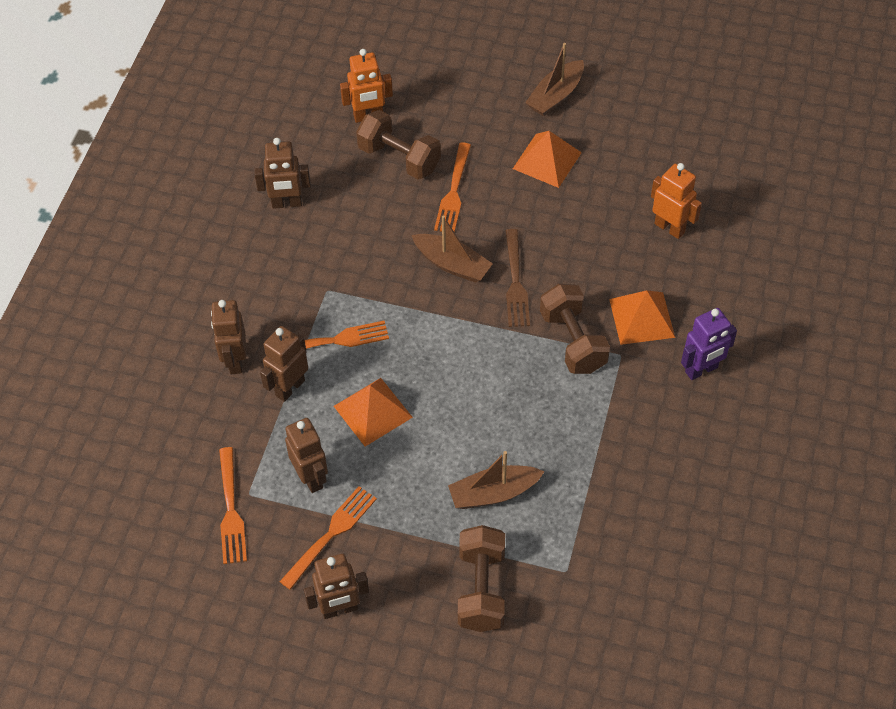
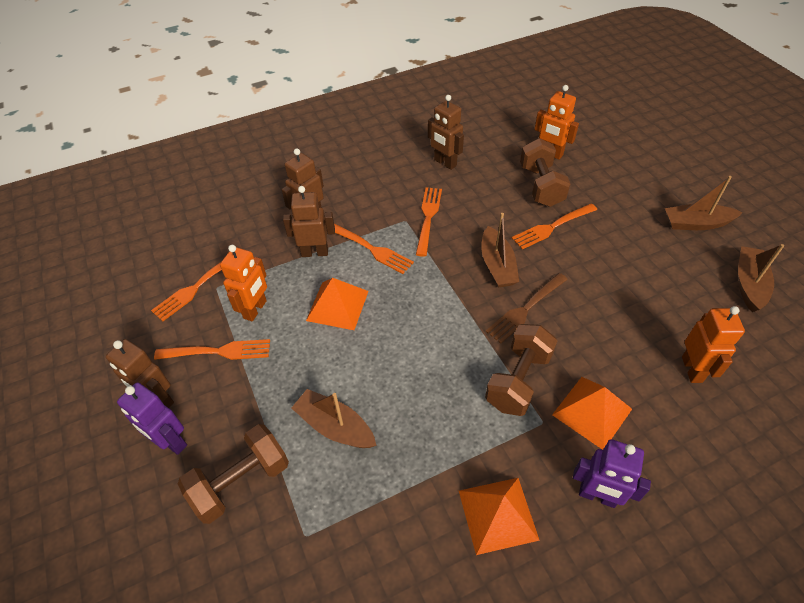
camera: 50 degrees right, 5 degrees down
(311, 477) = (255, 309): brown robot -> orange robot
(344, 271) = (428, 218): none -> orange fork
(394, 621) = (171, 442): none -> purple robot
(547, 160) = (642, 255): orange pyramid -> orange pyramid (498, 514)
(640, 123) = (748, 284): none -> brown boat

